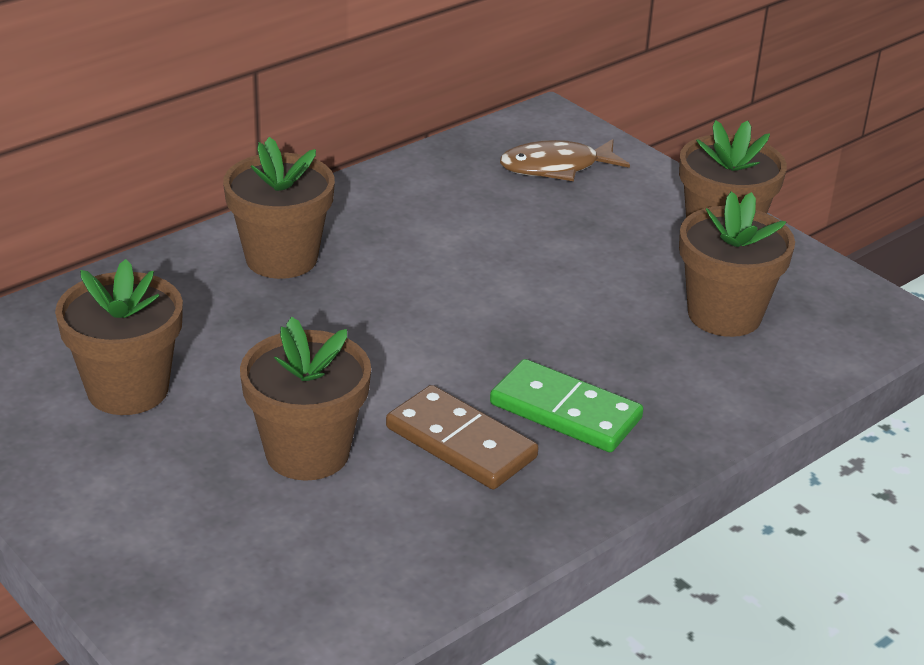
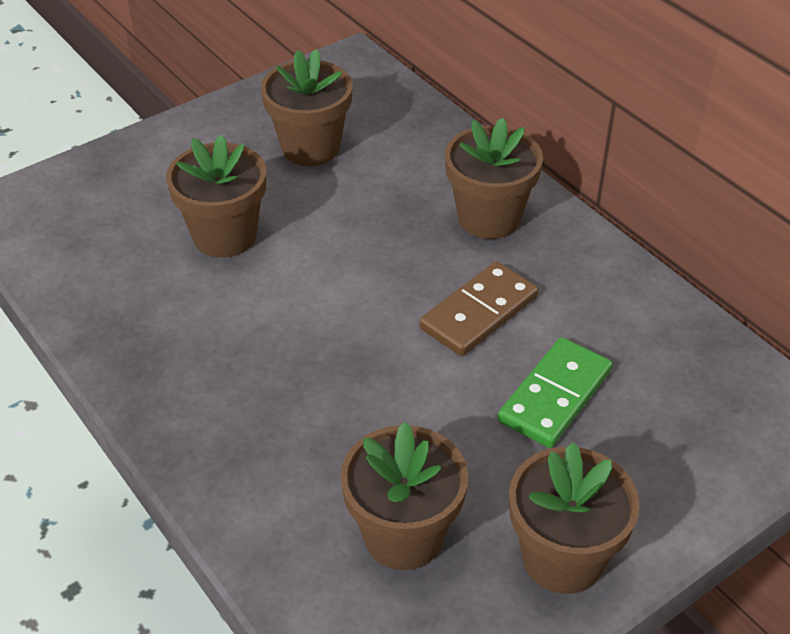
camera: 95 degrees right, 10 degrees up
(460, 443) = (223, 320): brown domino -> brown domino (479, 312)
(556, 167) = (690, 419): brown fish -> none
(565, 411) = (255, 390): green domino -> green domino (555, 396)

